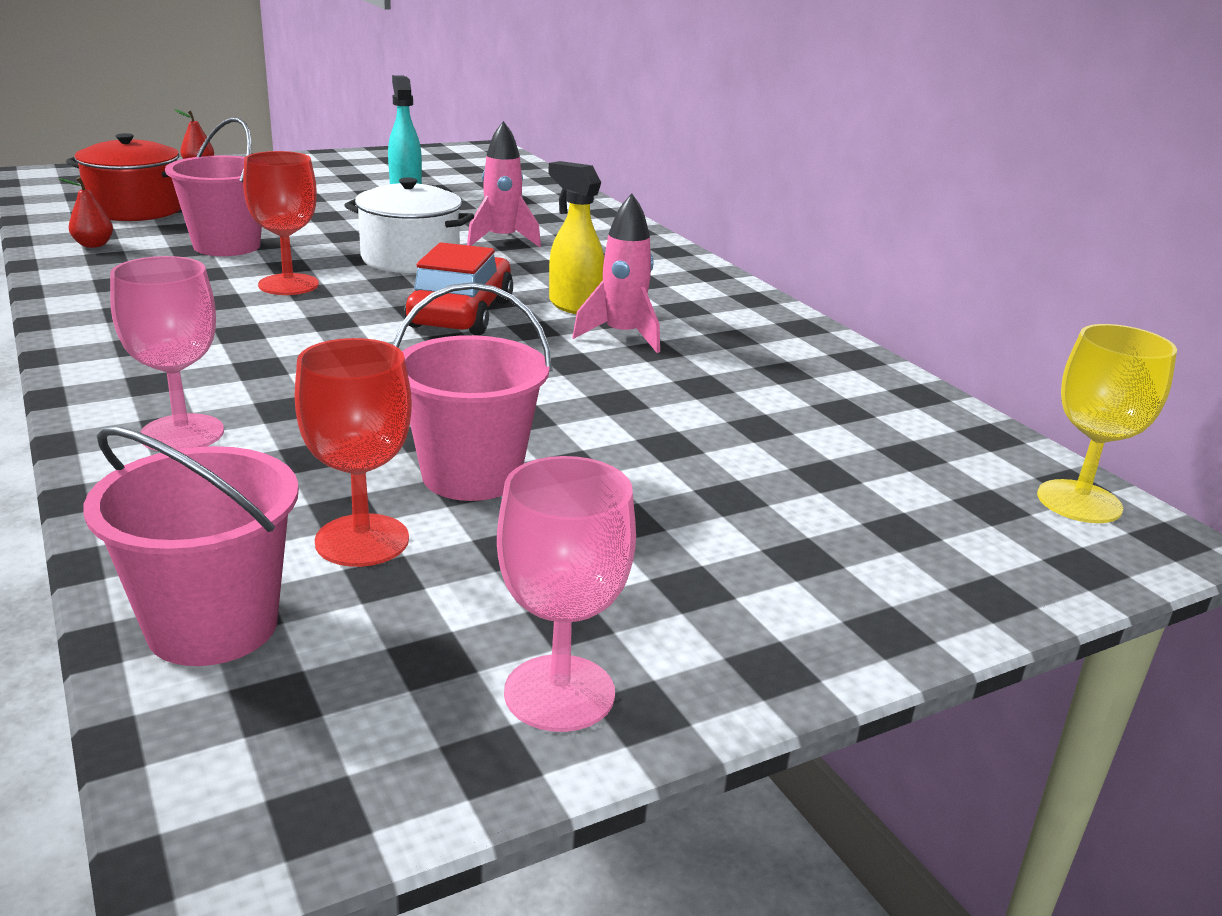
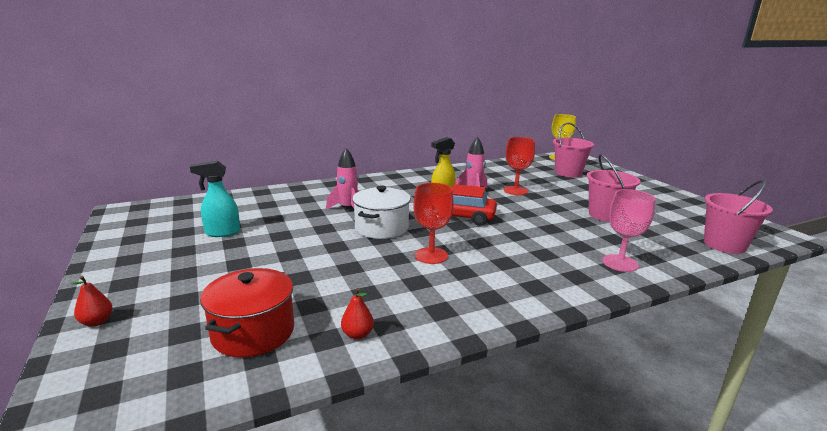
camera: 85 degrees left, 5 degrees down
(227, 246) = (359, 280): pink bucket -> pink bucket (568, 173)
(362, 540) = (660, 228): red goblet -> red goblet (515, 190)
(559, 693) = (698, 207): pink goblet -> none

